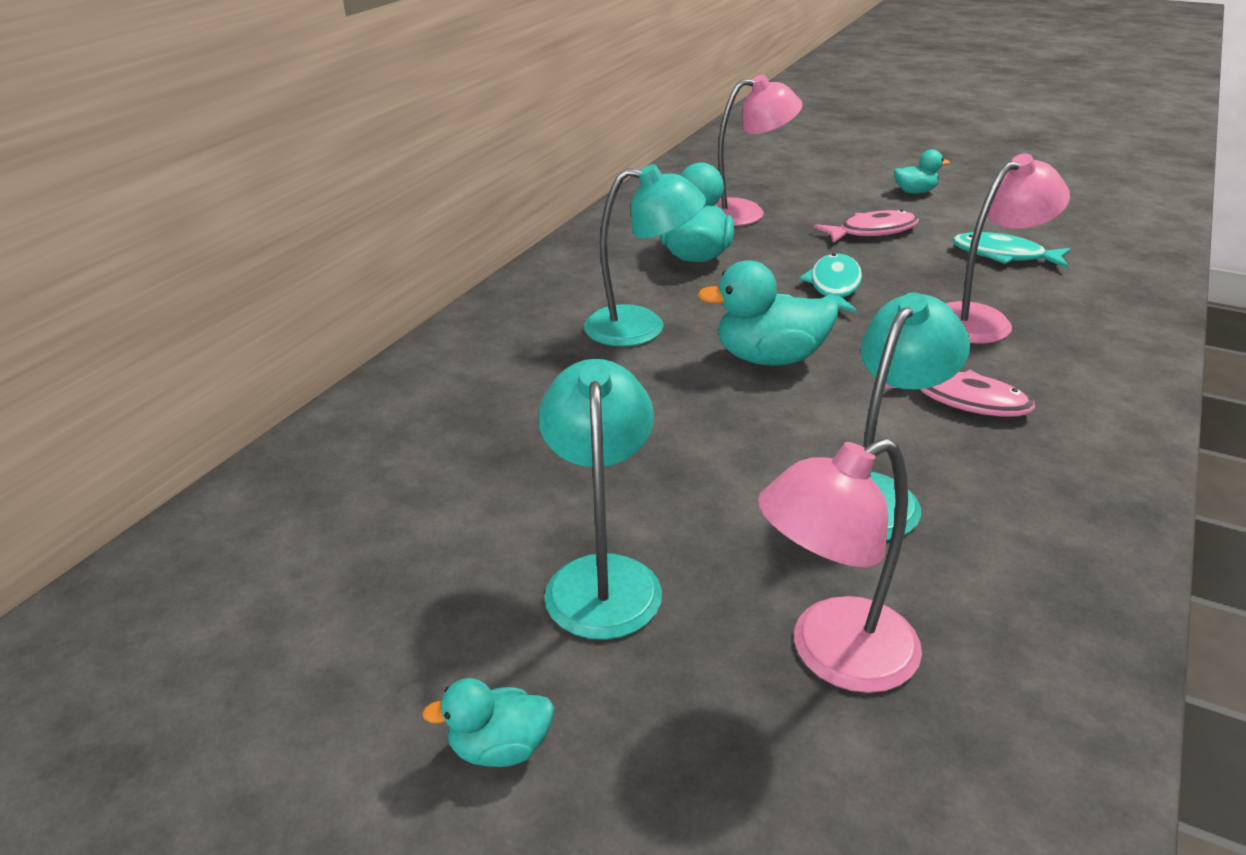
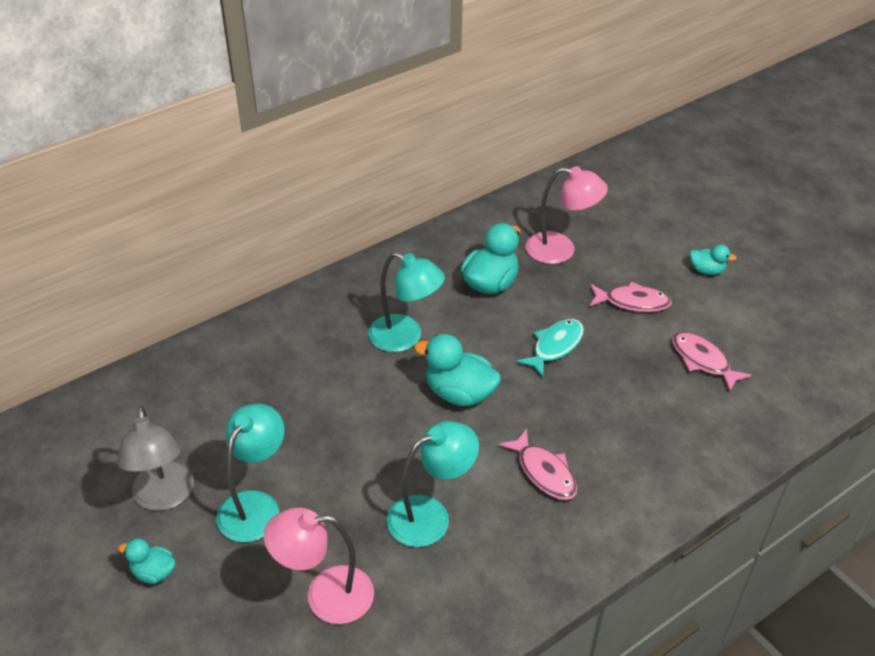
camera: 25 degrees right, 10 degrees up
(431, 624) = (164, 497): none -> grey lamp
(982, 319) = (624, 413): pink lamp -> none
(1003, 255) = (702, 361): turquoise fish -> pink fish

